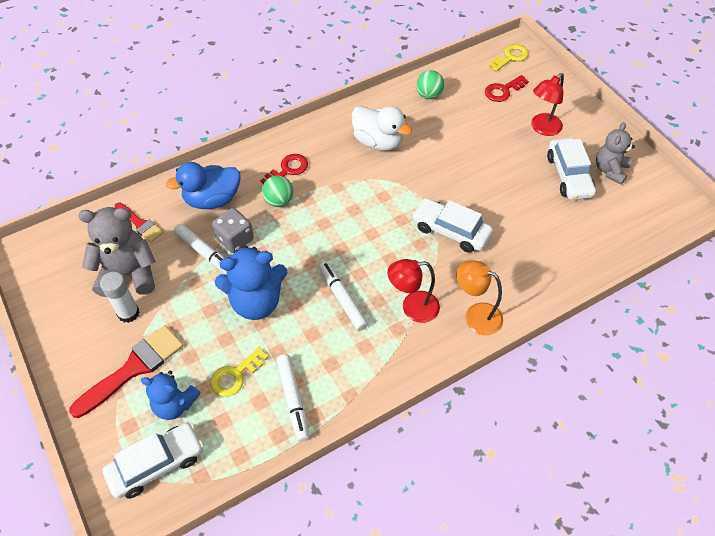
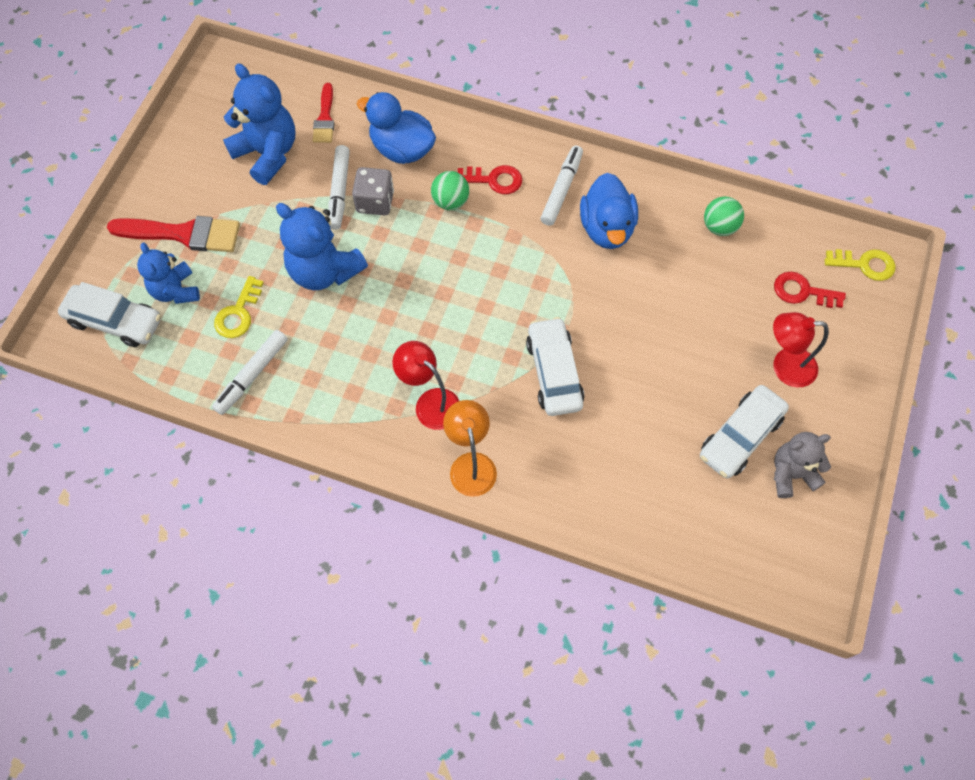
camera: 50 degrees right, 10 degrees up
(128, 274) = (267, 153): grey teddy bear -> blue teddy bear
(128, 313) = (230, 186): white glue stick -> none
(235, 375) = (238, 313): yellow key -> yellow key turned 75 degrees counterclockwise
(342, 299) = (388, 336): white marker -> white marker (561, 189)
(378, 142) = (606, 228): white duck -> blue duck

